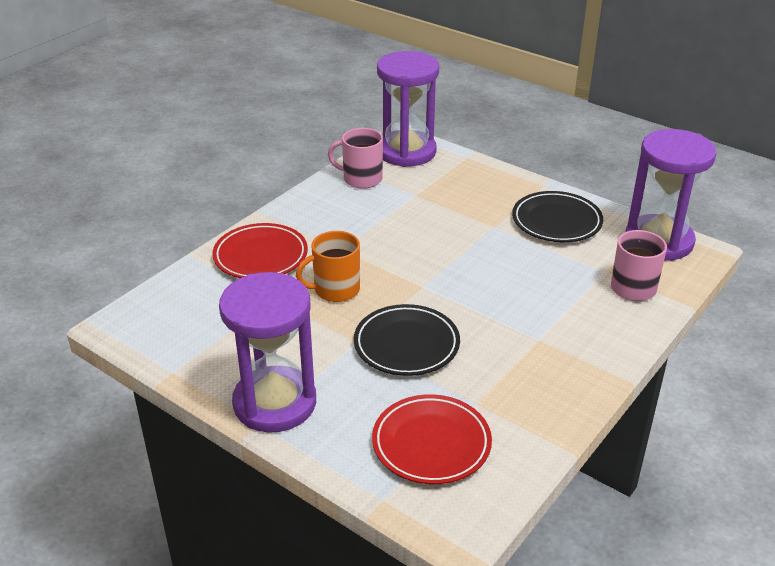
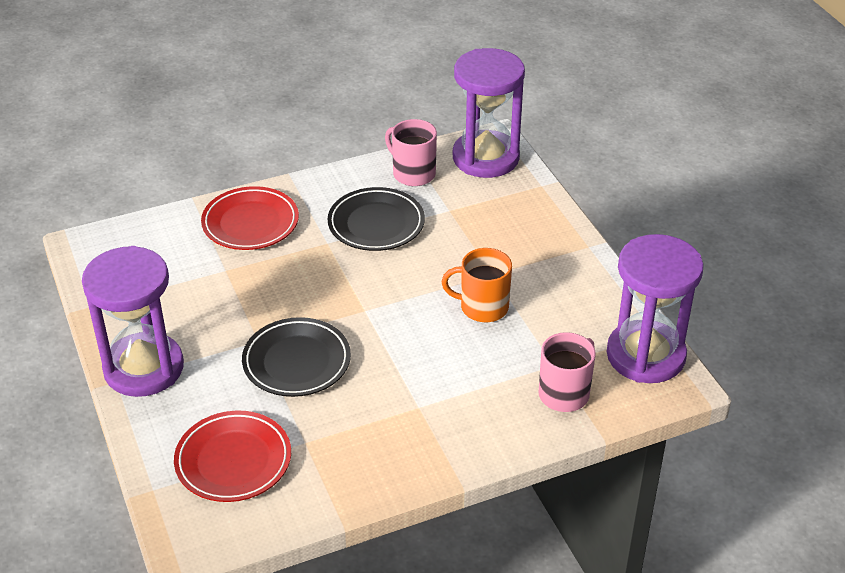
camera: 30 degrees right, 5 degrees up
(335, 289) = (285, 282): orange mug -> orange mug (483, 307)
(556, 221) = (561, 292): black plate -> black plate (376, 224)

